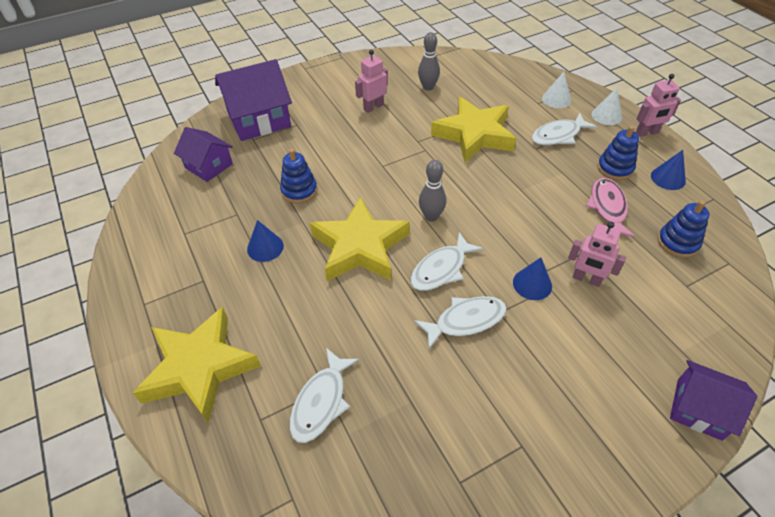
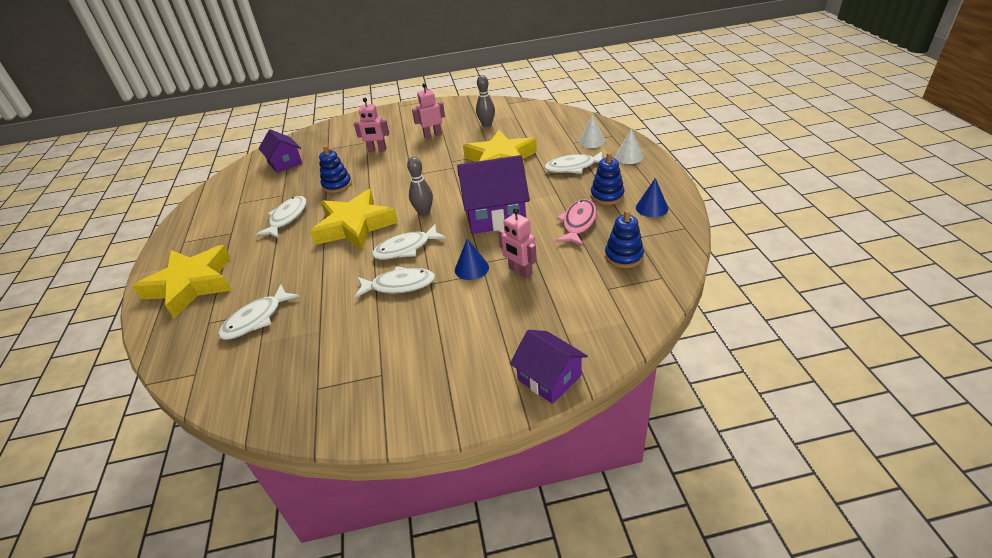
camera: 20 degrees right, 10 degrees down
(259, 119) = (341, 137): purple house -> purple house (495, 214)
(265, 247) = (287, 218): blue cone -> white fish
(647, 133) = (657, 172): pink robot -> pink robot (377, 150)

